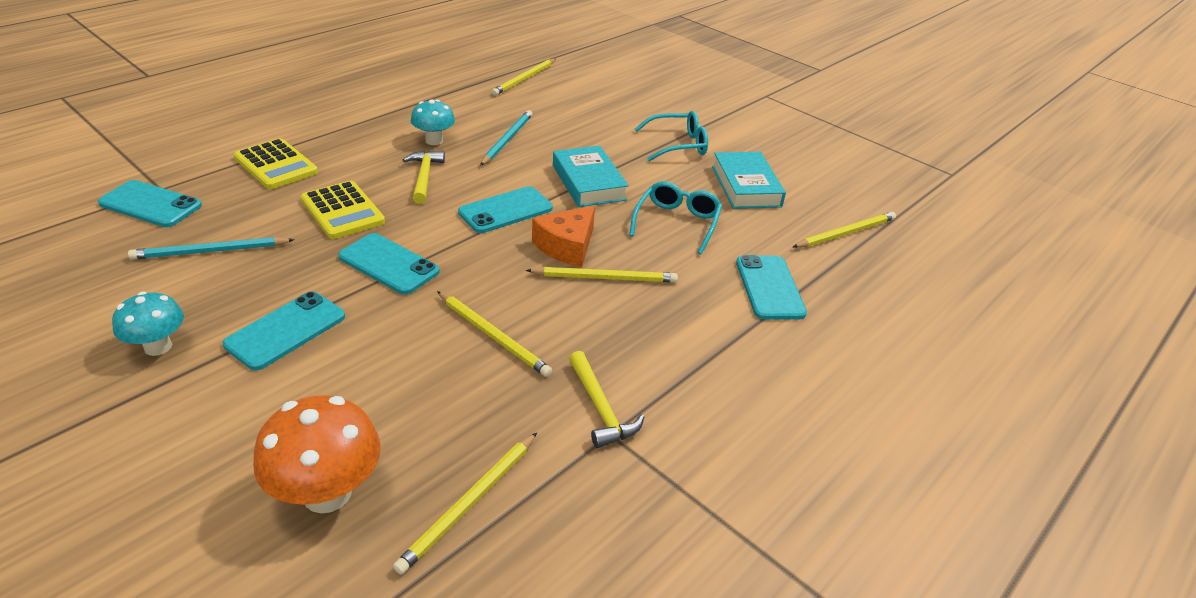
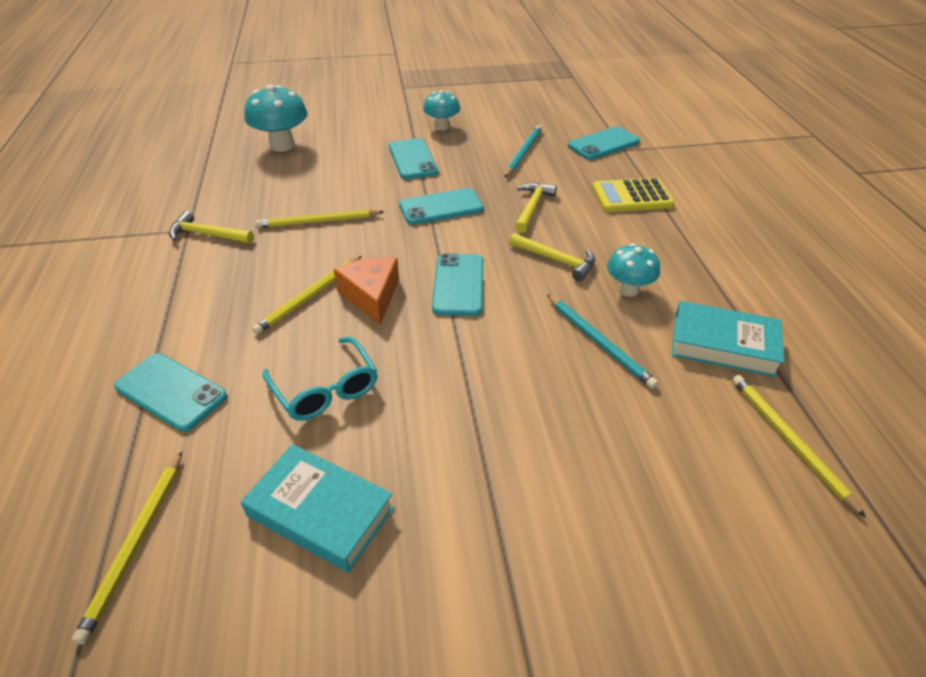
camera: 130 degrees right, 5 degrees up
(327, 493) = (282, 145): orange mushroom -> turquoise mushroom
(342, 211) = (532, 207): yellow calculator -> yellow hammer
(469, 503) = (220, 175): yellow pencil -> none
(588, 182) = (458, 362): turquoise book -> turquoise book (723, 345)
(678, 145) = (477, 509): turquoise glasses -> none

